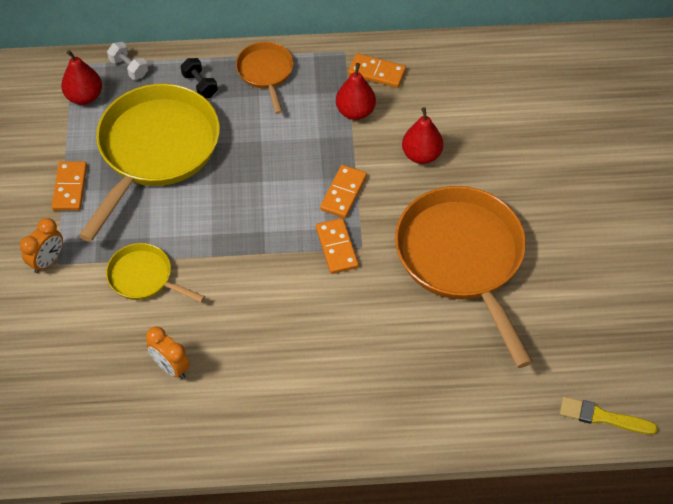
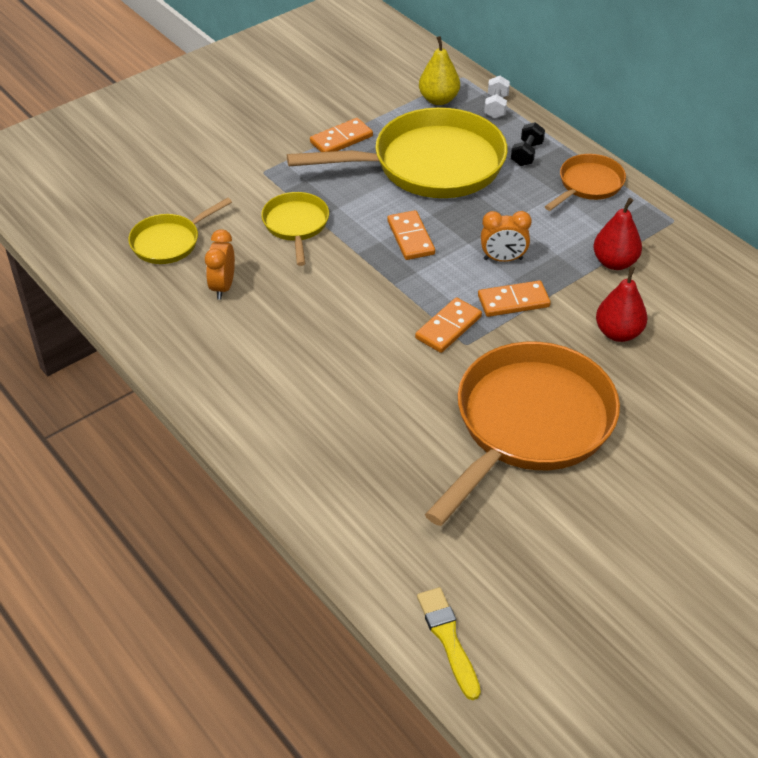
camera: 55 degrees right, 10 degrees down
(47, 261) = (259, 165): orange clock -> orange clock (503, 259)
(84, 96) = (438, 99): red pear -> yellow pear
(84, 376) = (169, 242): none -> yellow pan
(377, 72) = (677, 254): orange domino -> orange domino (411, 237)

